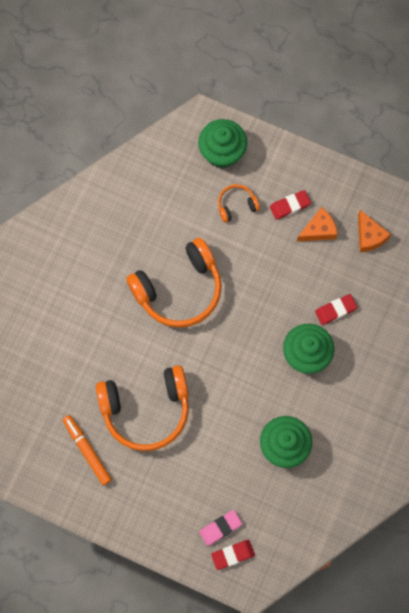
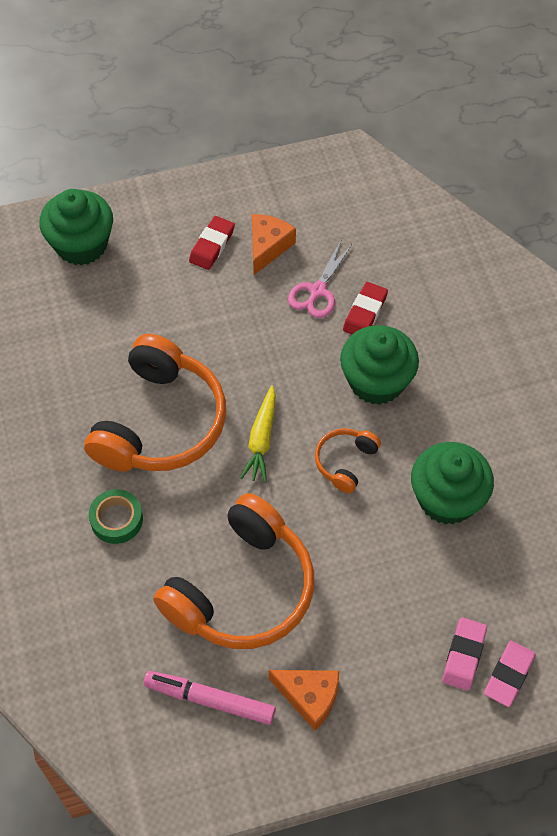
camera: 40 degrees left, 15 degrees down
(87, 451) = (210, 700): orange marker -> pink marker
(116, 325) = (116, 519): none -> green tape
(220, 339) = (261, 439): none -> yellow carrot
(233, 555) = (509, 675): red eraser -> pink eraser
(236, 205) = (148, 286): orange headphones -> orange headphones (345, 462)
(322, 277) = (317, 291): none -> pink scissors
(369, 236) = (330, 215): orange cheese -> orange cheese (309, 697)

